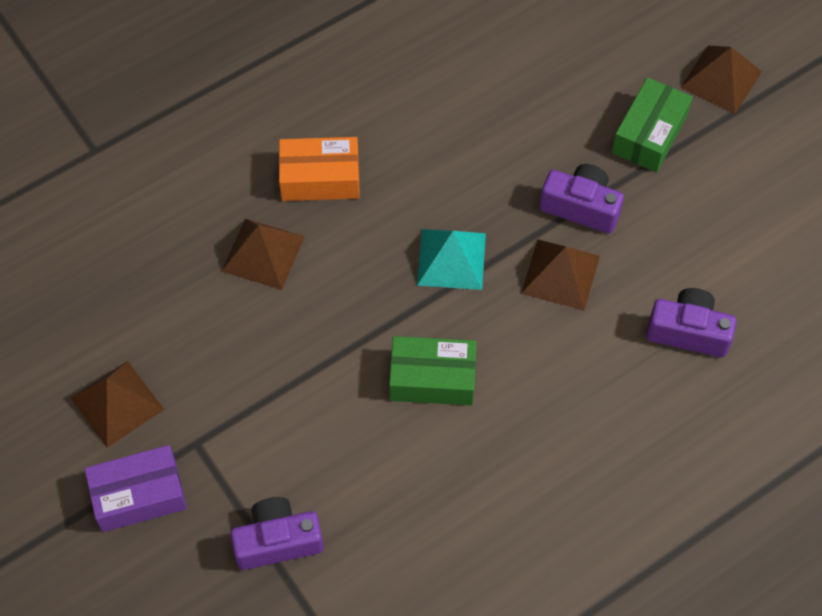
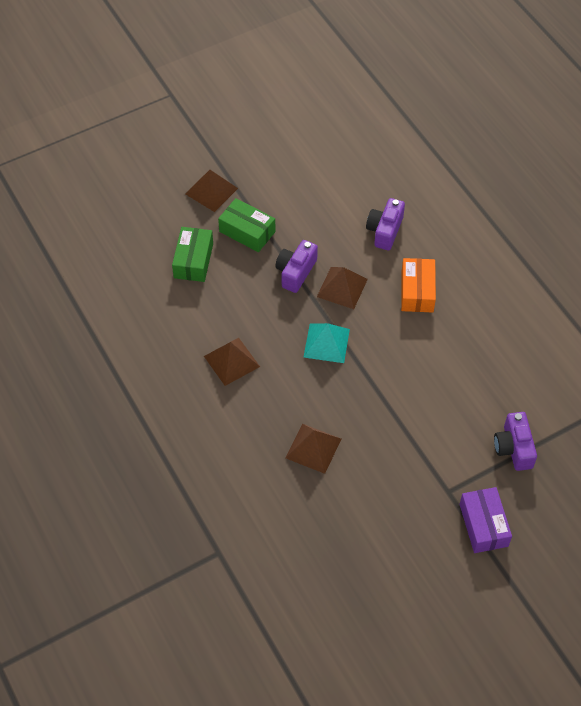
camera: 85 degrees left, 5 degrees down
(117, 403) = (419, 538): brown pyramid -> brown pyramid (231, 361)
(320, 178) = (258, 412): orange box -> orange box (417, 291)
(432, 379) = (409, 360): green box -> green box (193, 260)

